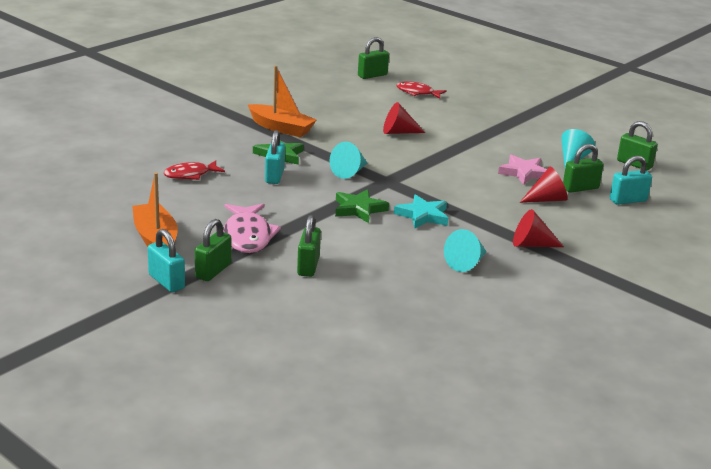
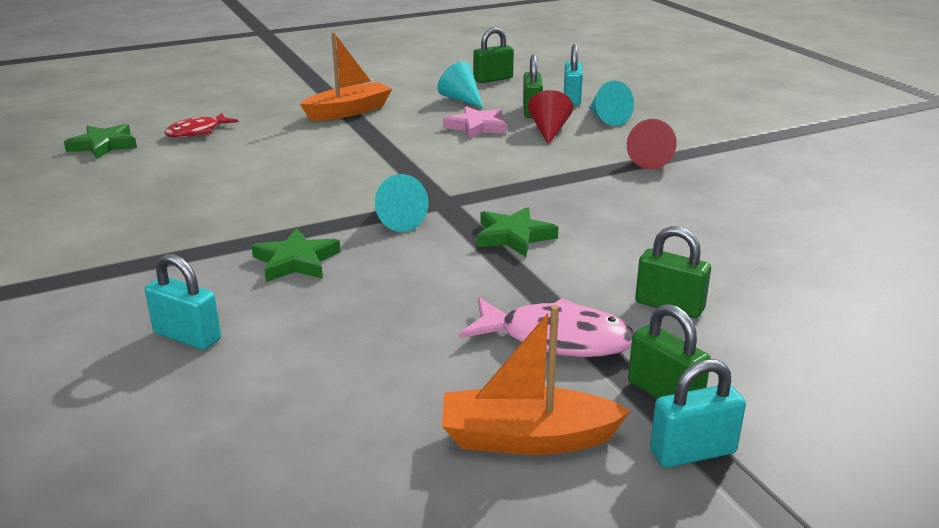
camera: 65 degrees left, 0 degrees up
(190, 175) = (297, 356): red fish -> none
(274, 176) = (364, 278): turquoise padlock -> turquoise padlock (187, 336)
(281, 128) = (200, 241): orange boat -> orange boat (348, 111)
(372, 75) = (104, 145): green padlock -> green star
(398, 132) = (303, 166): red cone -> none
(423, 215) = (553, 201): turquoise star -> none
(466, 263) = (687, 202): turquoise cone -> turquoise cone (607, 119)

